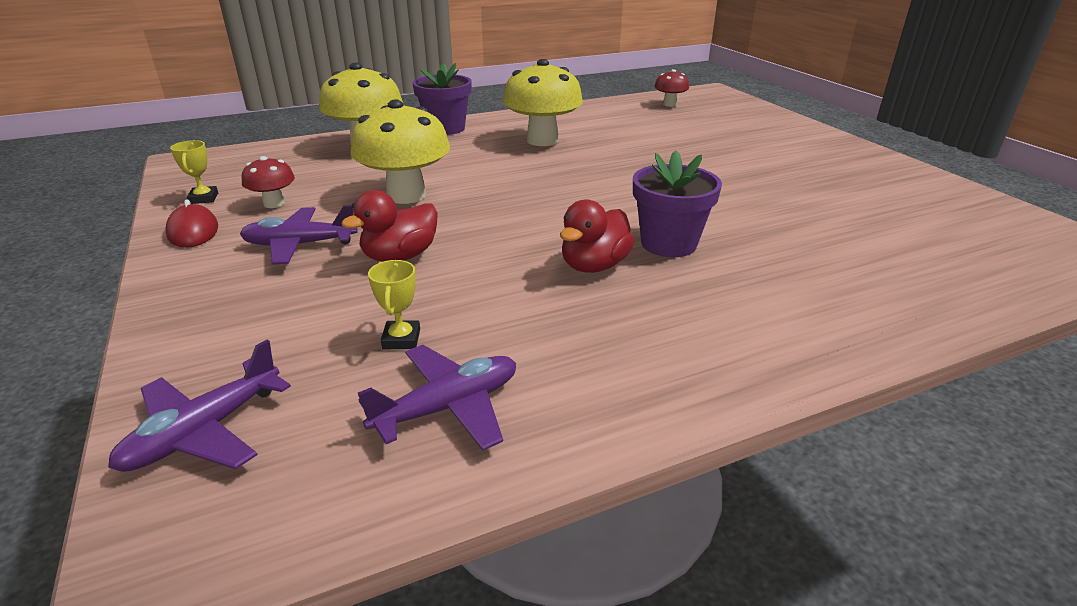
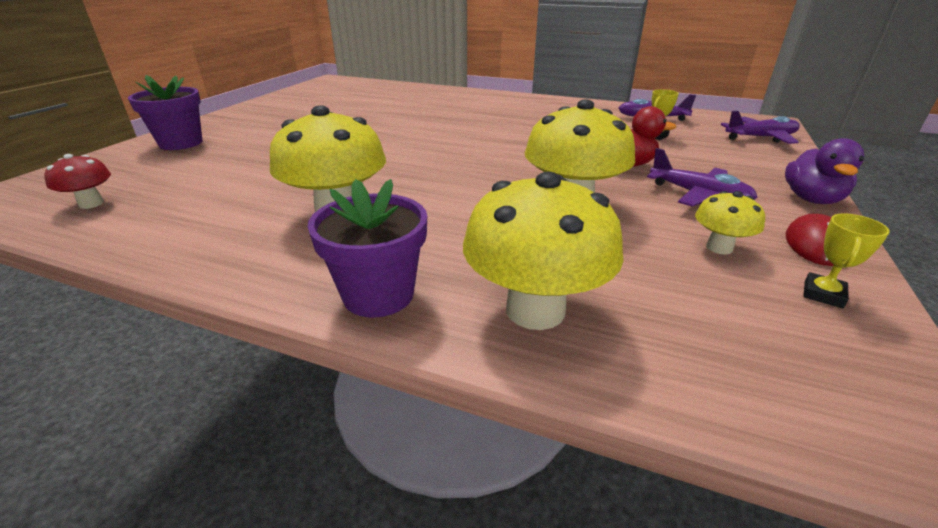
camera: 135 degrees left, 0 degrees up
(171, 286) = (811, 199): none -> purple duck
(274, 203) = (719, 247): red mushroom -> yellow mushroom
(594, 266) = (520, 129): red duck -> none
(668, 243) = (464, 124): purple flower pot -> purple flower pot (181, 143)

